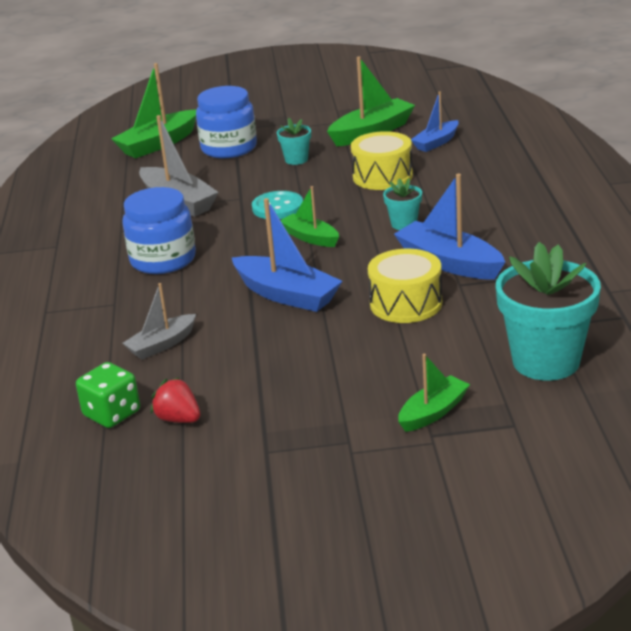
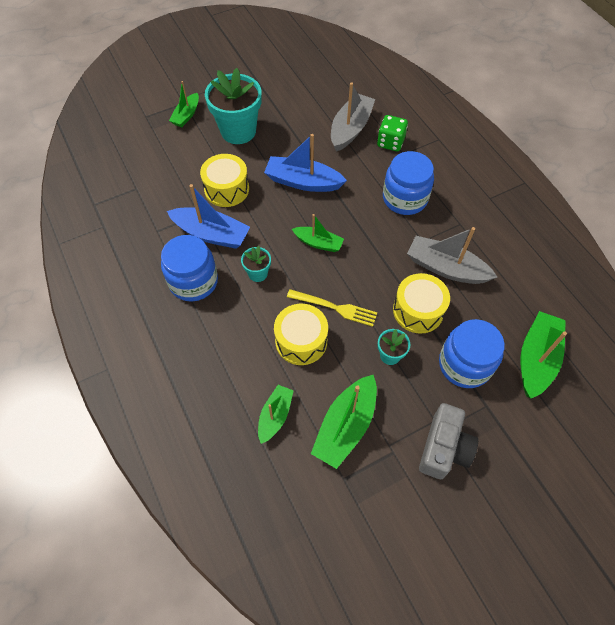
camera: 155 degrees right, 30 degrees up
(112, 414) = (342, 83): green dice -> green dice (390, 142)
(162, 345) = (350, 129): grey boat -> grey boat, size x1.63
(178, 419) = (308, 87): red strawberry -> none
(240, 180) = (418, 310): none -> yellow drum
(277, 207) = (363, 276): turquoise button -> none
(293, 116) = (444, 448): none -> grey camera
(328, 191) = (335, 308): none -> yellow fork
(436, 142) = (275, 416): blue boat -> green boat
(489, 228) = (193, 281): none -> blue jar
(546, 361) = (135, 159): turquoise flower pot -> turquoise flower pot (238, 131)

